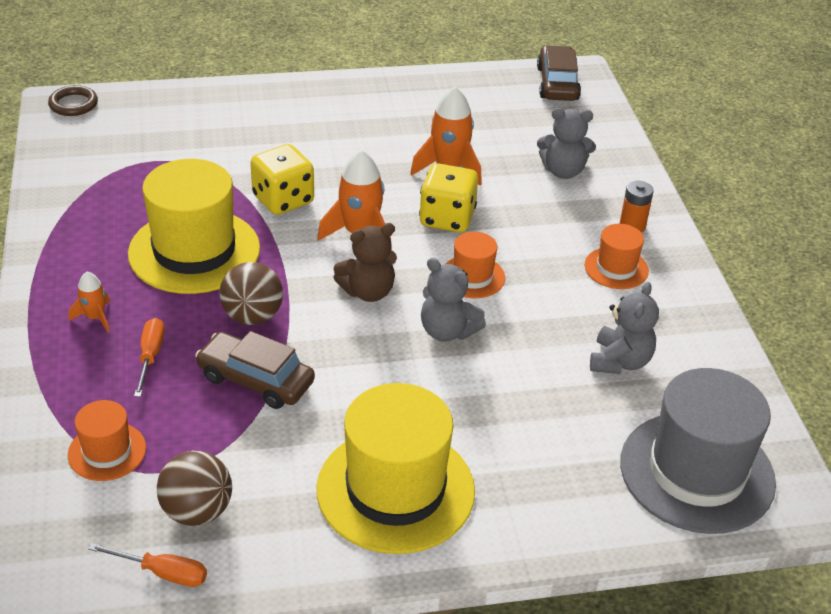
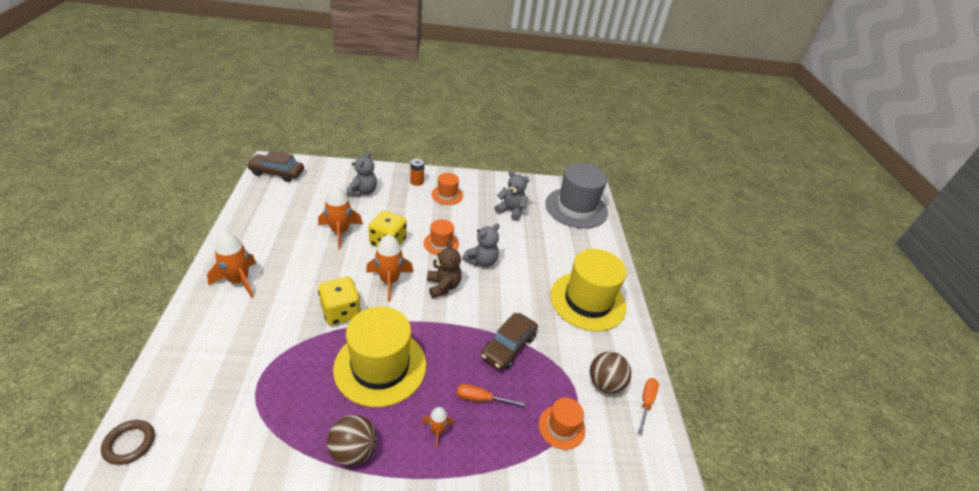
camera: 85 degrees left, 0 degrees up
(252, 316) = (453, 342): brown ball -> brown ball (353, 451)
(314, 108) = (239, 281): none -> orange rocket

